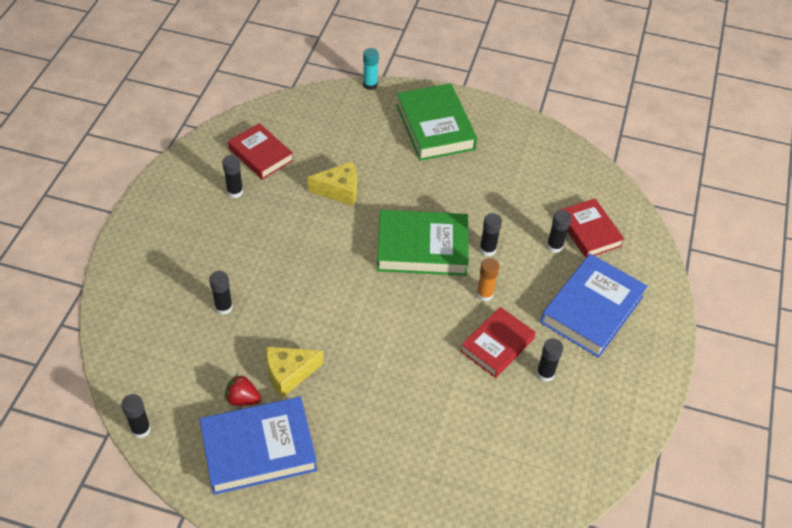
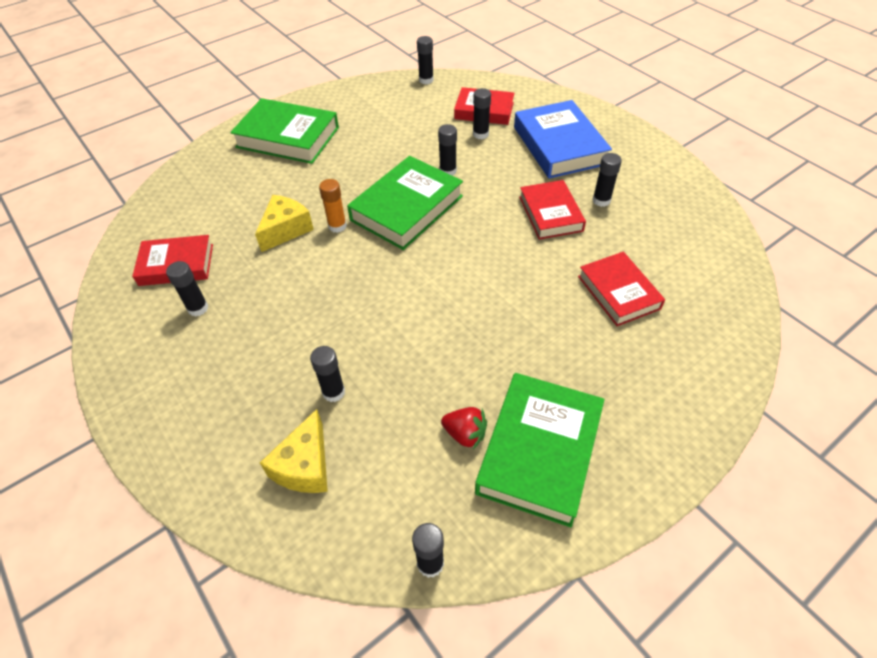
camera: 50 degrees left, 0 degrees up
(242, 399) = (465, 434): red strawberry -> red strawberry turned 120 degrees counterclockwise
(258, 449) = (539, 451): blue book -> green book
(289, 374) = (465, 376): yellow cheese -> yellow cheese (305, 466)
(370, 85) = (192, 151): turquoise glue stick -> none
(445, 433) = (618, 292): none -> red book
(484, 294) = (492, 195): orange glue stick -> orange glue stick (337, 226)
(592, 168) = (426, 80): none -> black glue stick

